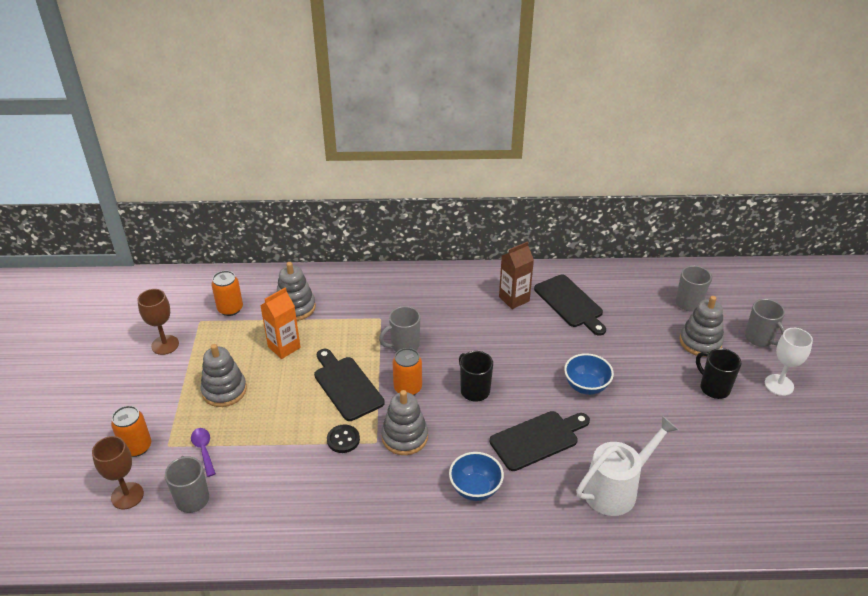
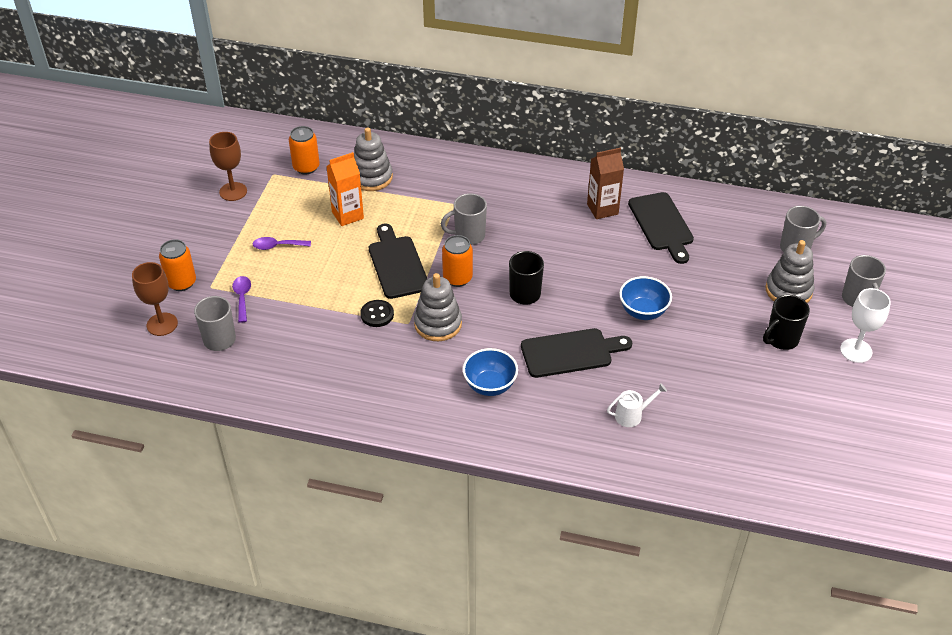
camera: 15 degrees right, 5 degrees up
(224, 390) = (277, 246): grey stacking toy -> purple spoon
(616, 489) = (632, 415): white watering can -> white watering can, size x0.49
(713, 388) = (781, 339): black mug -> black mug turned 105 degrees counterclockwise

